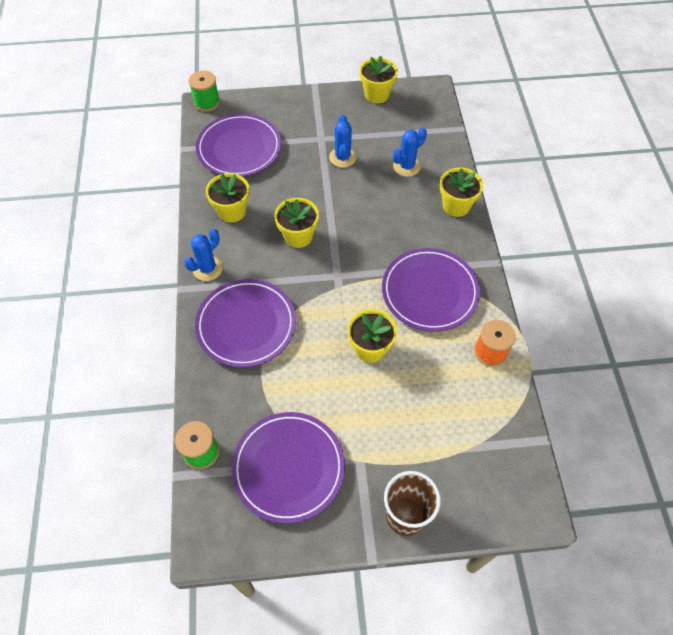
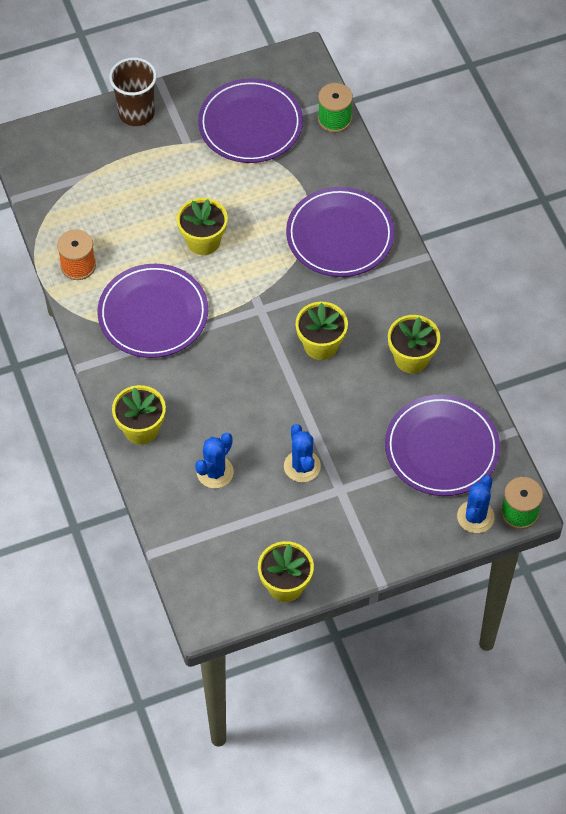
camera: 165 degrees right, 0 degrees up
(207, 268) = (408, 284): blue cactus -> blue cactus (475, 517)

